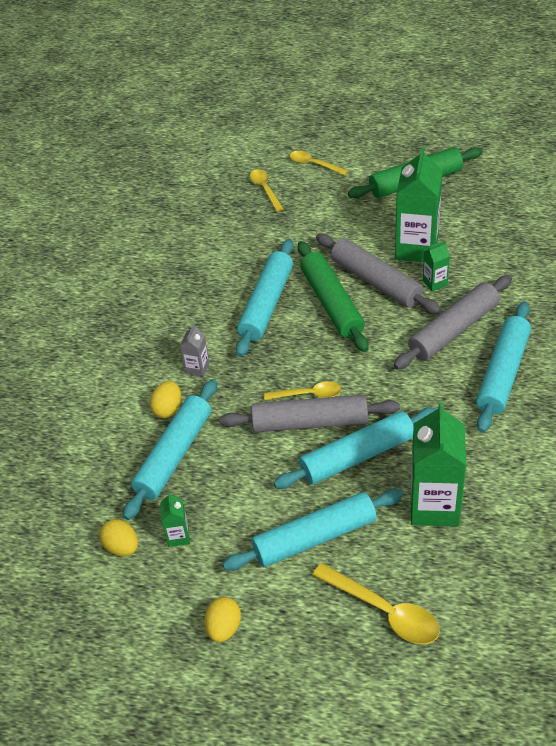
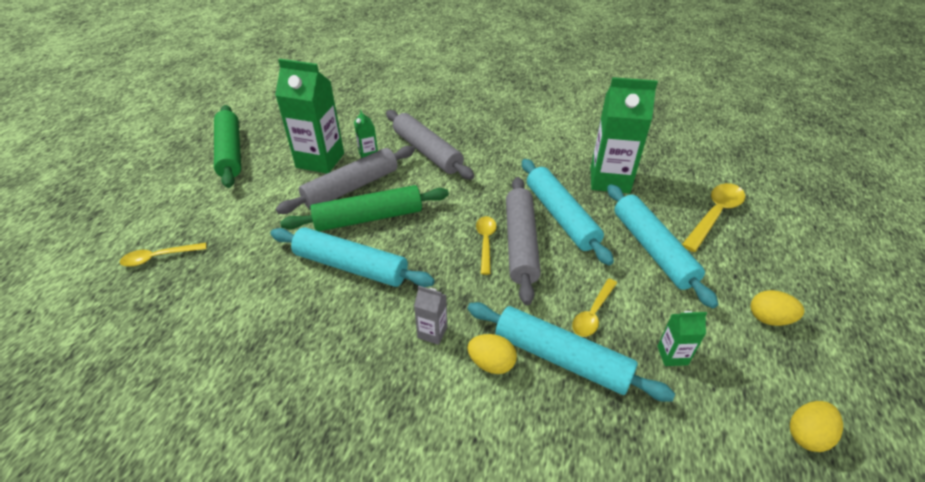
camera: 90 degrees left, 5 degrees down
(122, 547) = (699, 413): yellow egg -> yellow egg (807, 435)
(313, 164) = (147, 215): yellow spoon -> yellow spoon (592, 314)
(503, 373) = (479, 134): turquoise rolling pin -> none

